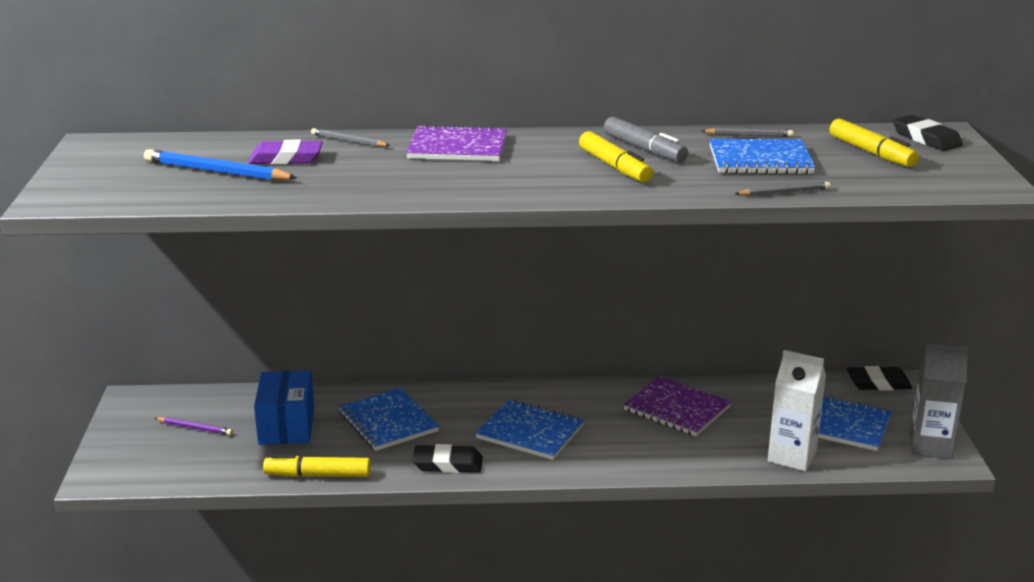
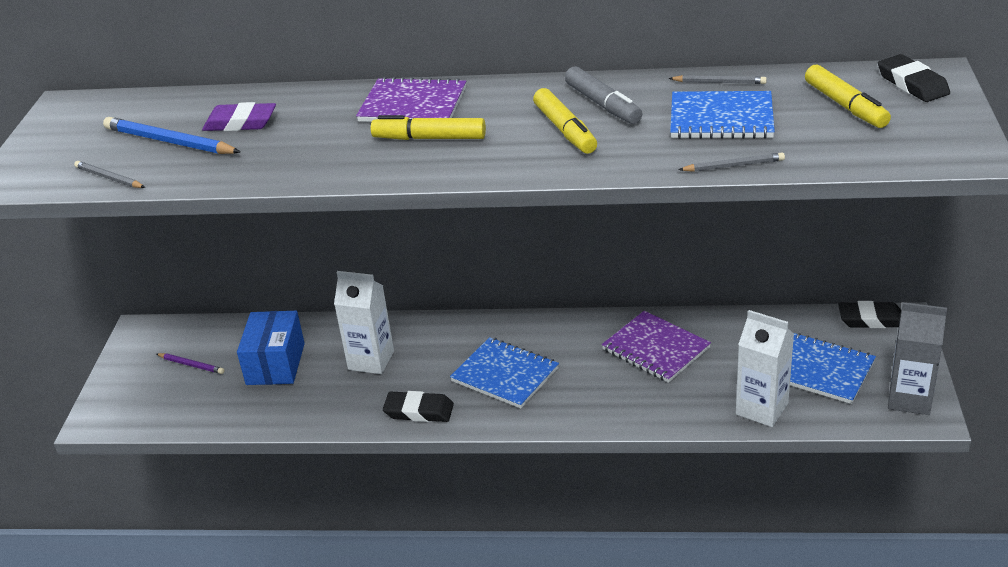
camera: 10 degrees right, 10 degrees up
(318, 475) = (294, 421): yellow marker -> yellow marker (429, 138)
(348, 141) = (307, 97): grey pencil -> grey pencil (109, 178)
(388, 422) = (371, 360): blue notebook -> white carton

